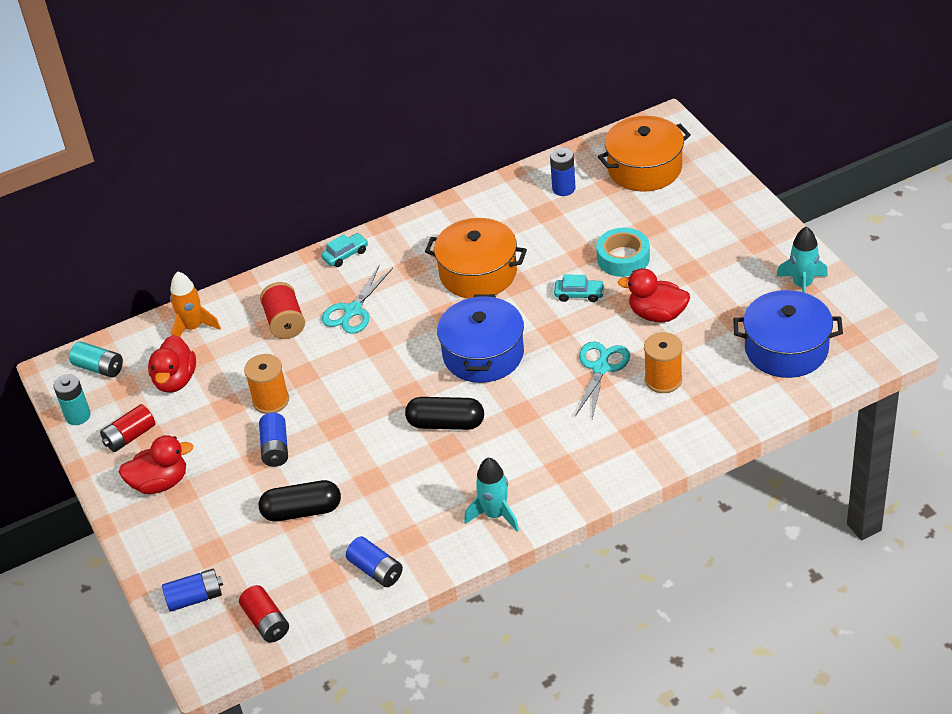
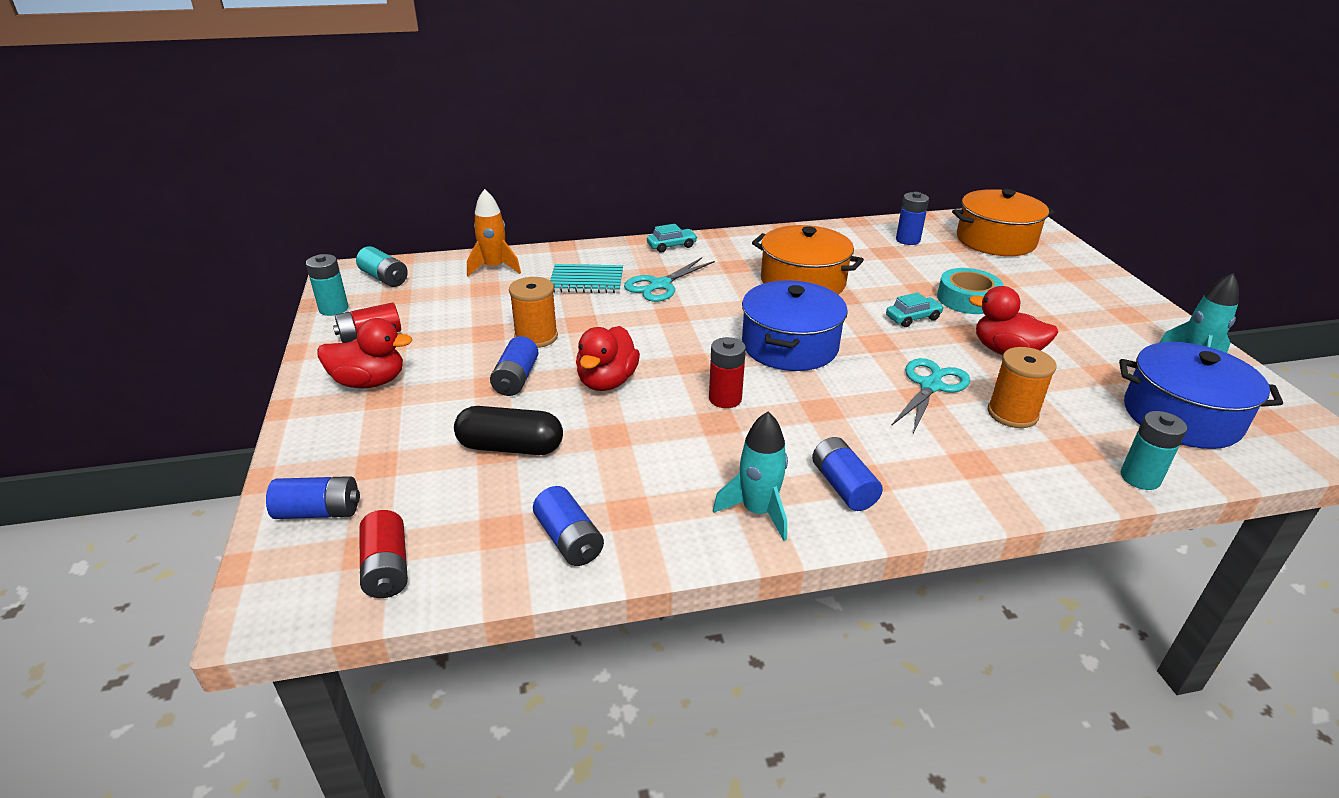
camera: 10 degrees right, 10 degrees down
(175, 380) = (449, 301): red duck -> red duck (607, 382)
(285, 323) = (586, 281): red spool -> turquoise notebook
(446, 423) = (725, 399): black capsule -> red battery
(549, 478) = (843, 486): none -> blue battery
(579, 294) = (913, 318): turquoise car -> turquoise car turned 45 degrees counterclockwise
(751, 415) = (1140, 478): none -> turquoise battery

